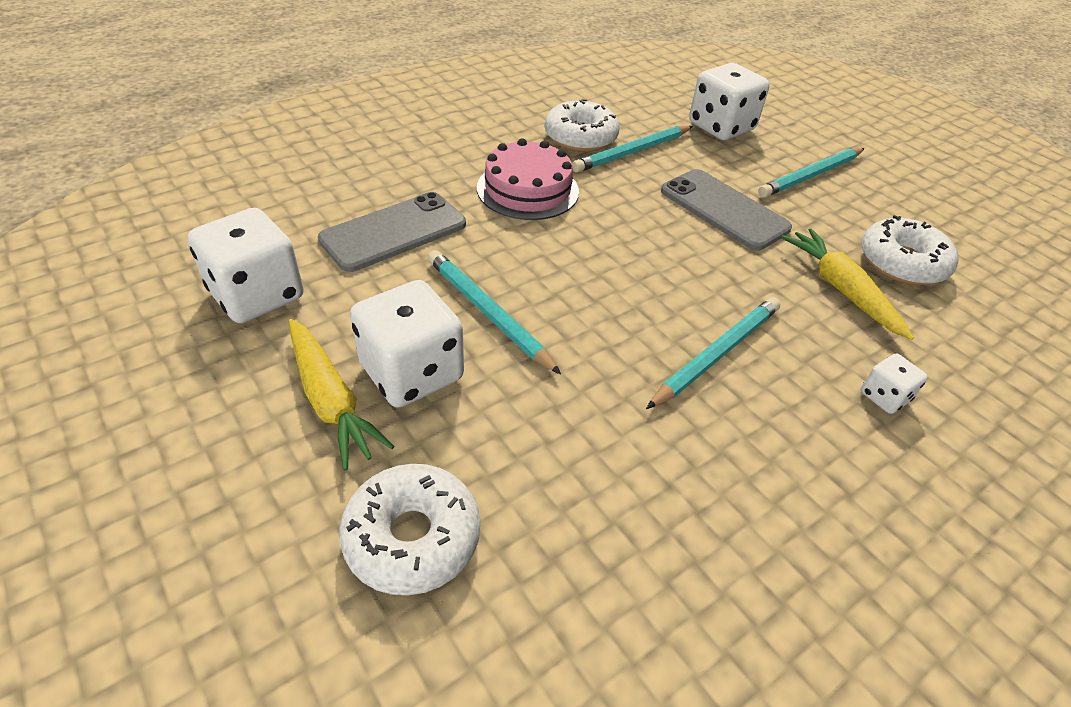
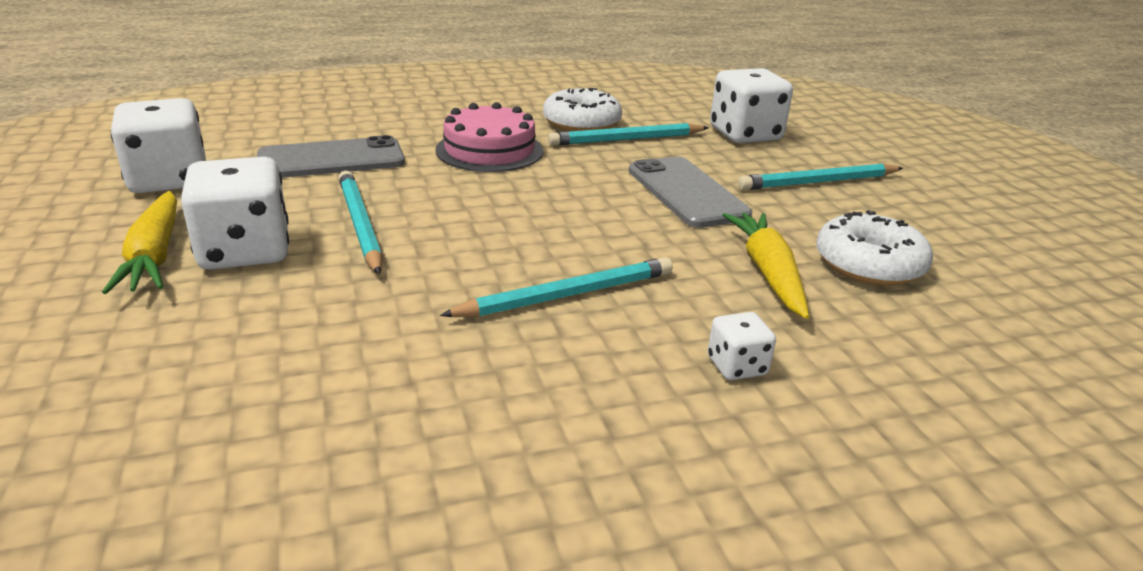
camera: 20 degrees right, 15 degrees down
(412, 537) = (121, 360): white donut -> none

